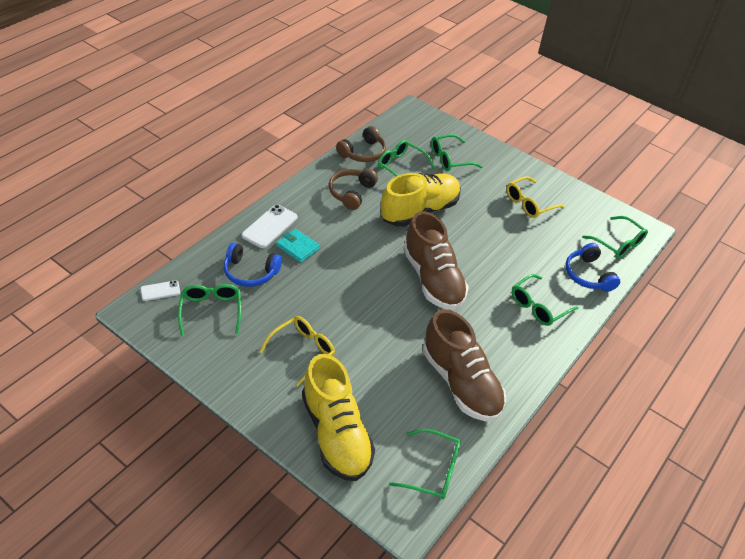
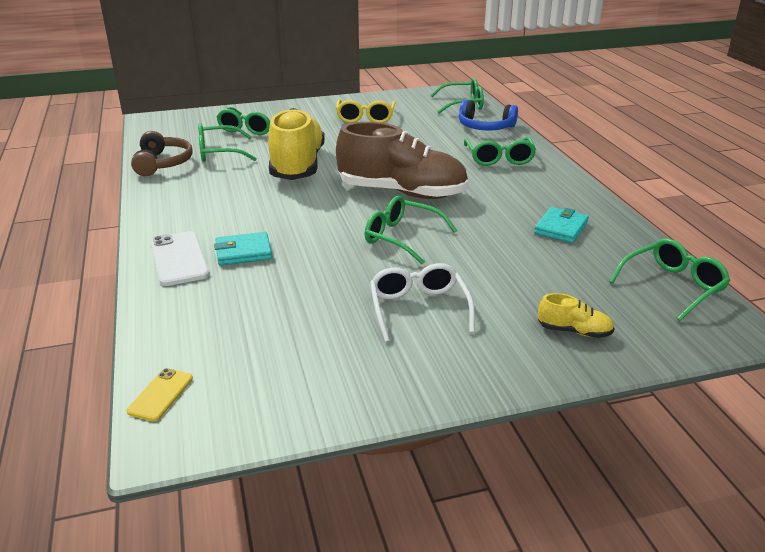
camera: 50 degrees left, 15 degrees down
(160, 291) = (161, 395): white phone -> yellow phone
(211, 310) = (262, 358): green glasses -> green glasses (401, 237)
(250, 272) = (236, 301): blue headphones -> none
(303, 351) = (418, 308): yellow glasses -> white glasses
(336, 433) = (574, 331): yellow shoe -> yellow shoe, size x0.41
(351, 193) = (211, 190): brown headphones -> none
(460, 382) = (561, 228): brown shoe -> turquoise wallet

